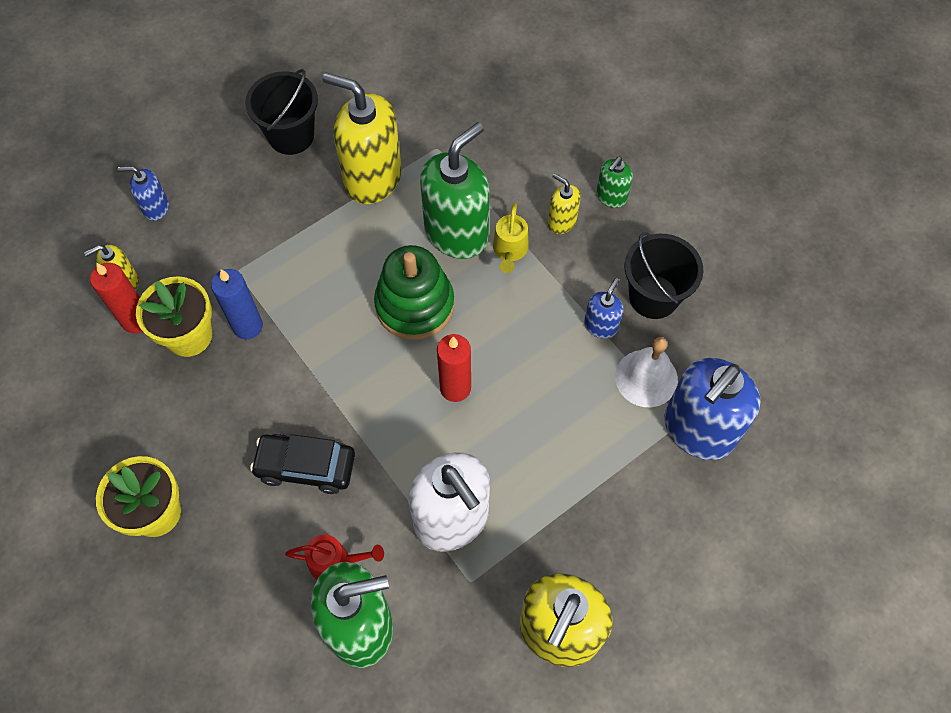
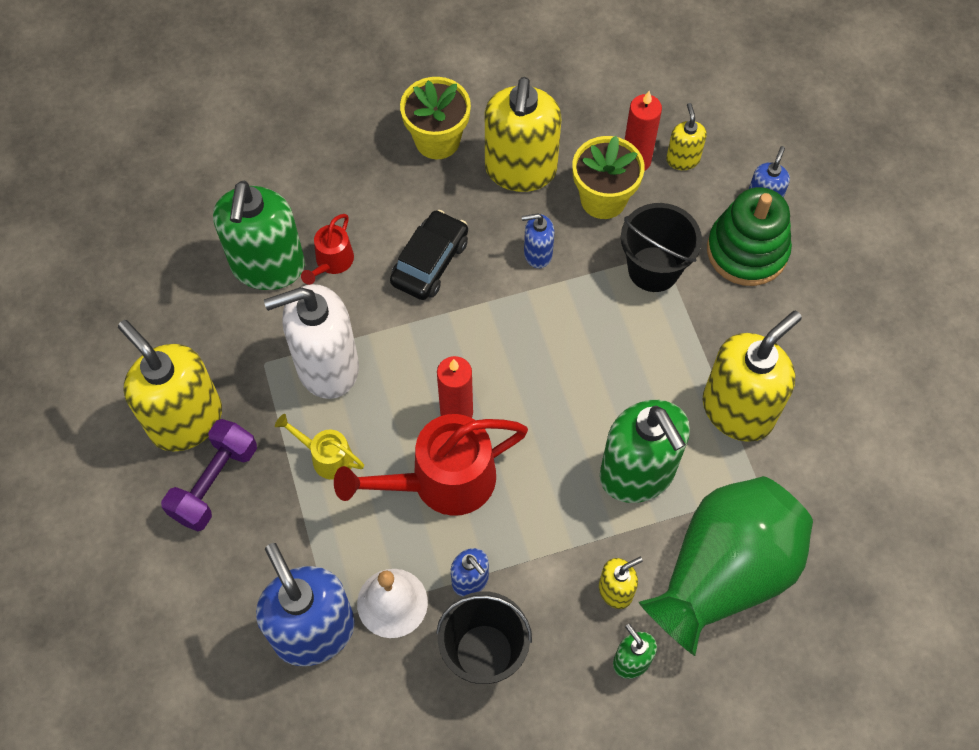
camera: 110 degrees right, 0 degrees up
(173, 419) = (520, 170): none -> yellow soap dispenser
(247, 326) = (595, 249): blue candle -> none
(267, 373) = (537, 254): none -> blue soap dispenser
(291, 135) = (821, 345): black bucket -> black bucket (653, 269)
(415, 305) = (564, 404): green stacking toy -> green stacking toy (747, 251)
(510, 251) = (596, 520): yellow watering can -> yellow watering can (326, 457)
(515, 156) = (723, 573): none -> green vase
(525, 378) = (441, 482): none -> red watering can
(608, 574) = (214, 483): none -> purple dumbbell

